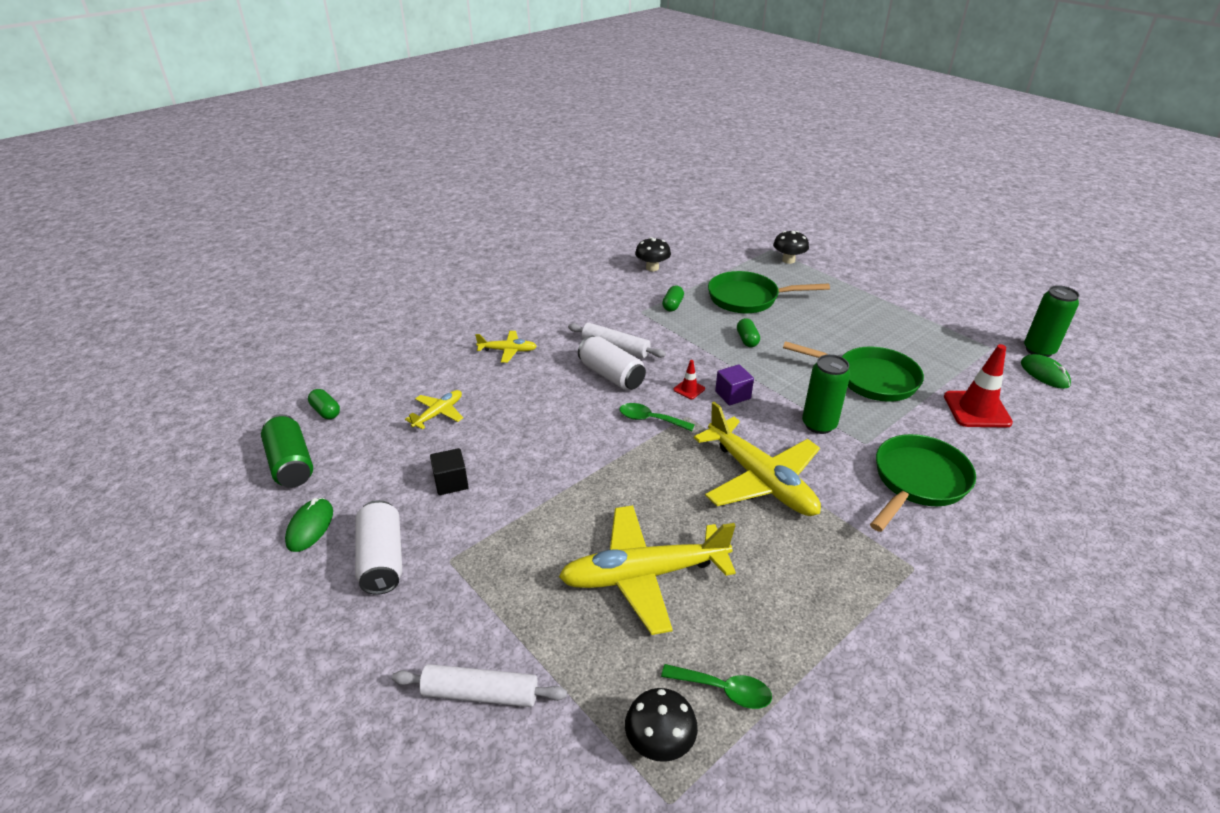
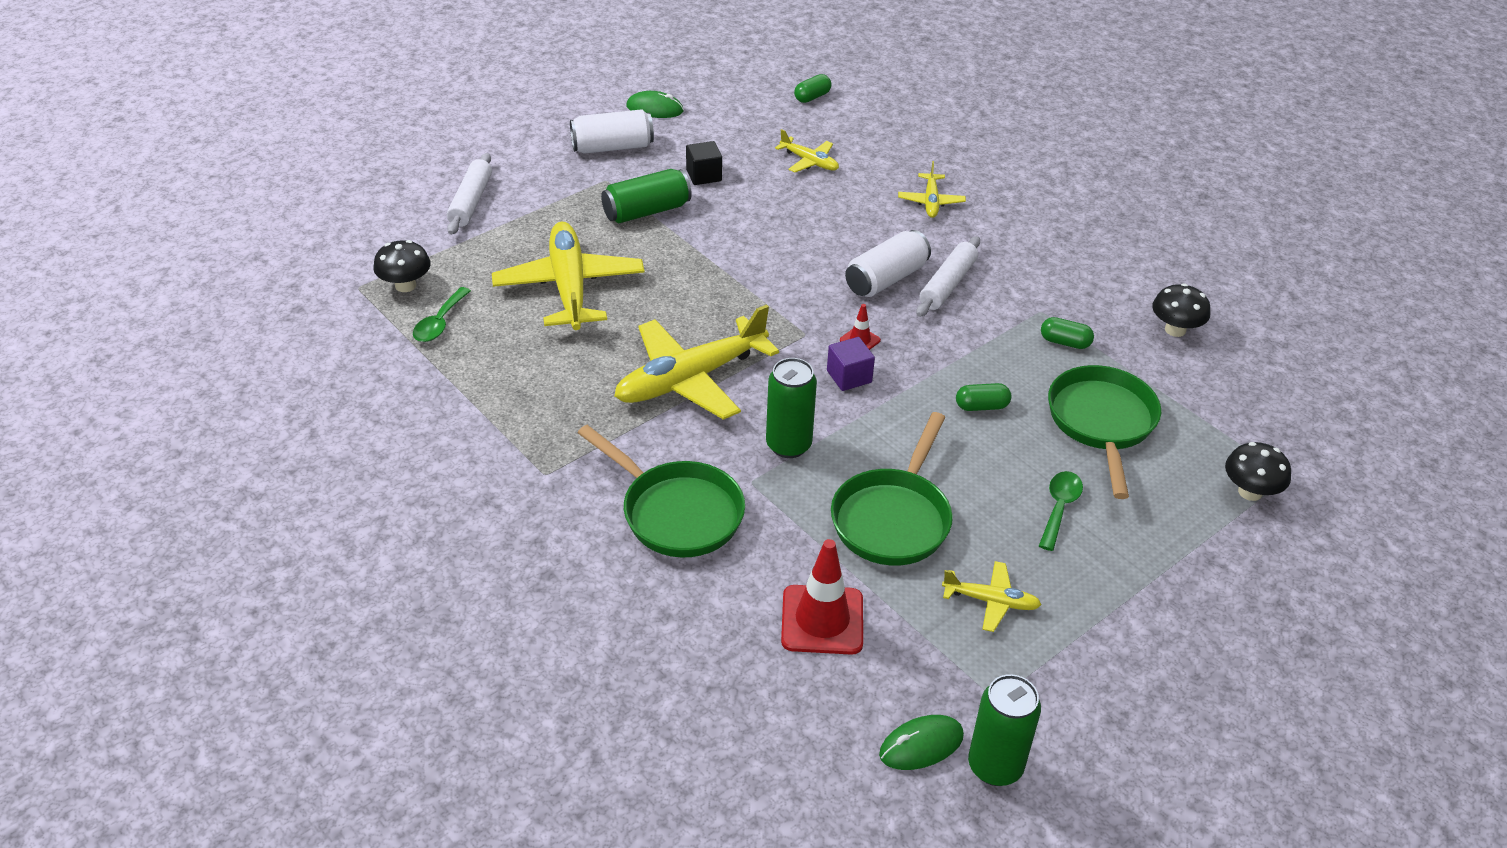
camera: 90 degrees right, 5 degrees up
(291, 464) = (735, 89): green can -> green can (646, 211)
(650, 419) = (799, 304): green spoon -> green spoon (1059, 507)
(919, 345) = (990, 601): none -> yellow plane

